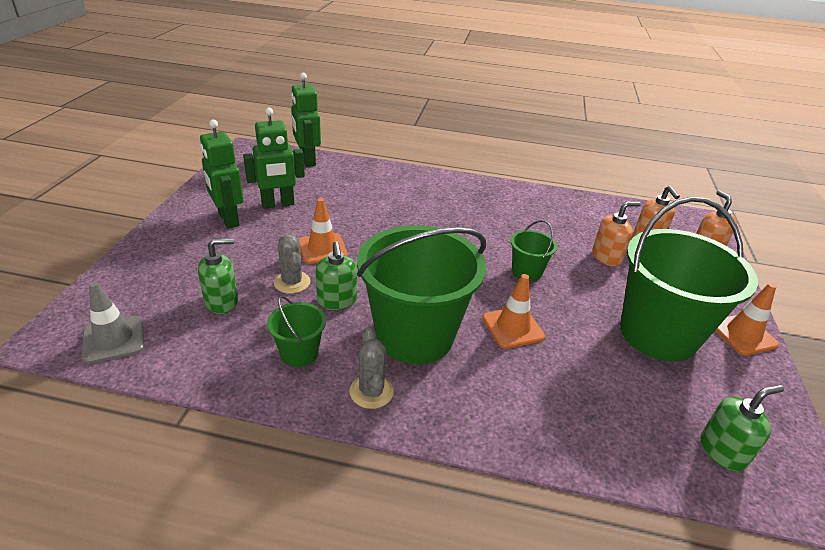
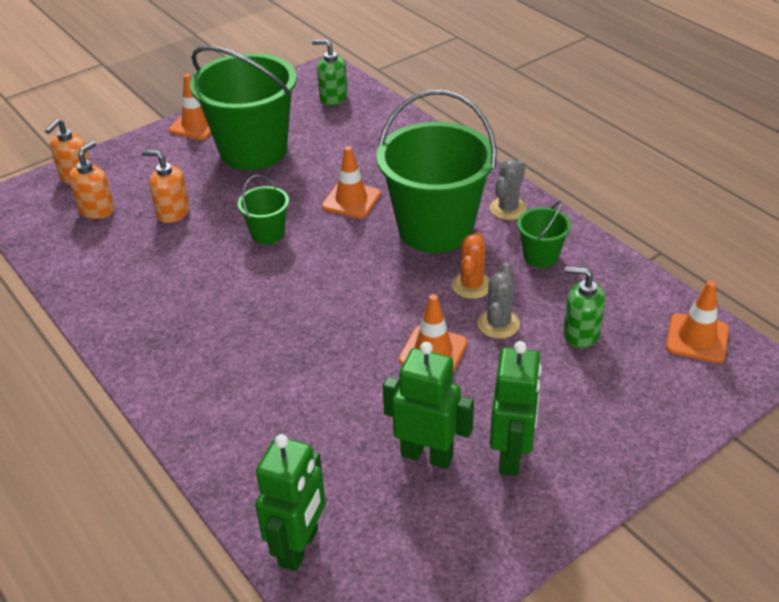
camera: 135 degrees left, 5 degrees up
(113, 339) = (697, 338): grey traffic cone -> orange traffic cone
(337, 301) = (471, 285): green soap dispenser -> orange cactus

